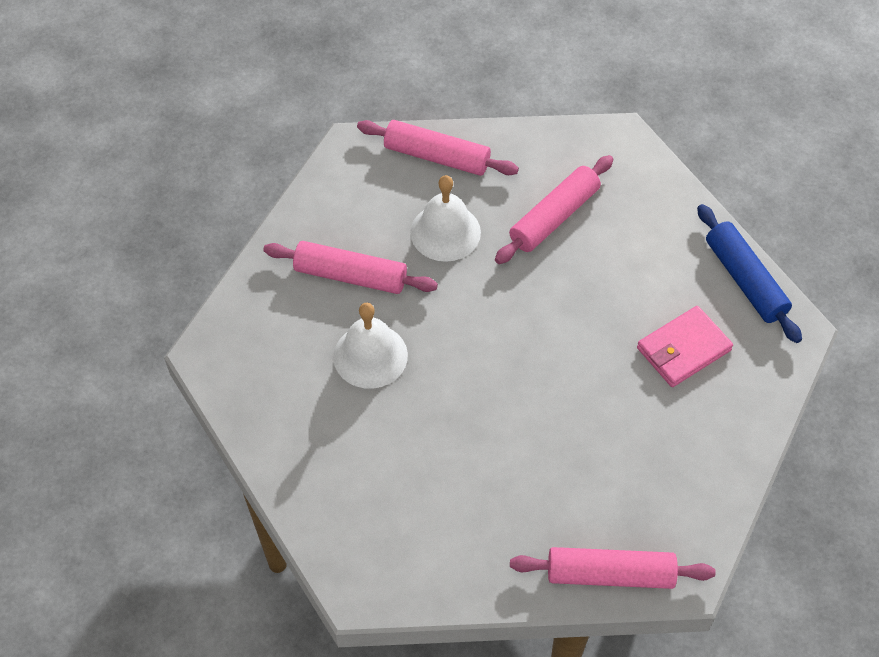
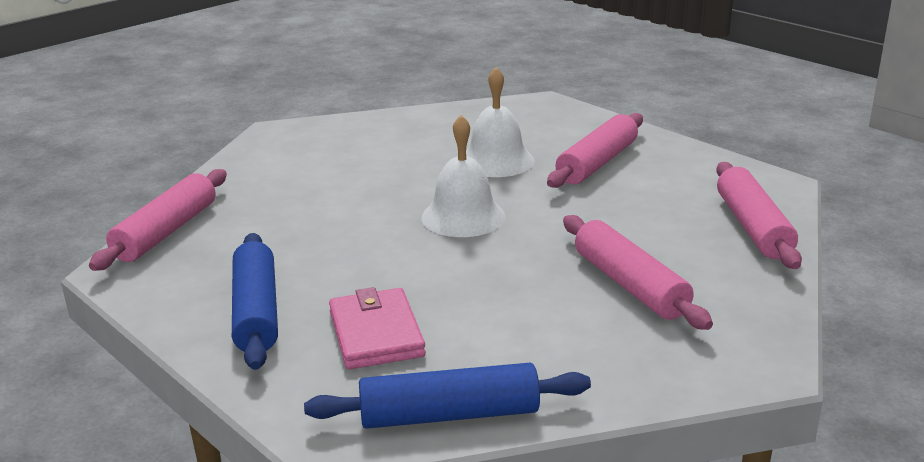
camera: 110 degrees right, 30 degrees down
(437, 156) = (753, 227): pink rolling pin -> pink rolling pin turned 45 degrees counterclockwise
(445, 232) = (634, 216): white bell -> white bell (463, 216)
(693, 437) = (256, 312): none -> blue rolling pin

